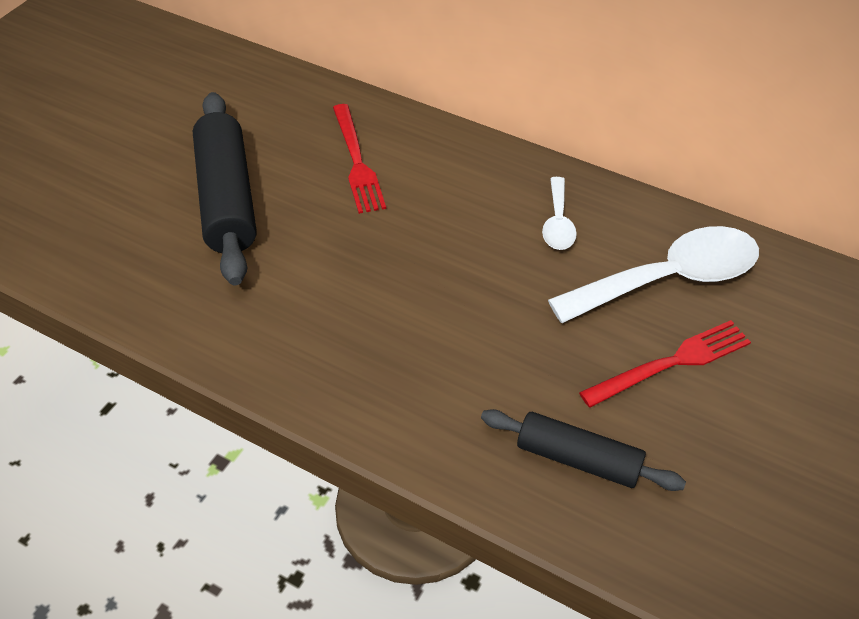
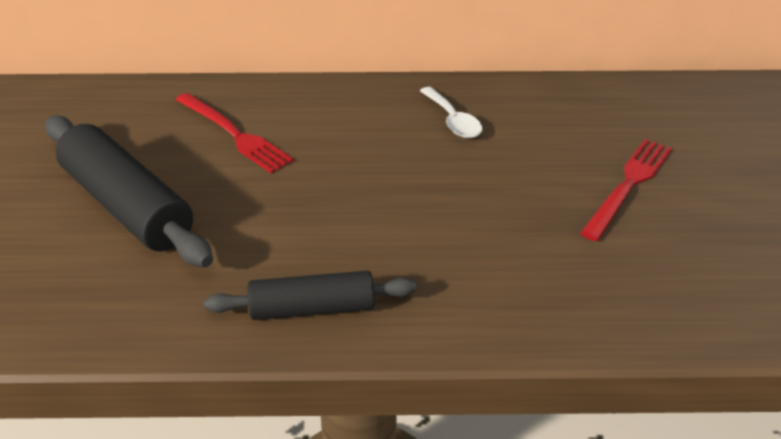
camera: 30 degrees left, 10 degrees down
(578, 459) = (621, 282): black rolling pin -> black rolling pin (312, 308)
(669, 279) = (574, 129): white spoon -> none

